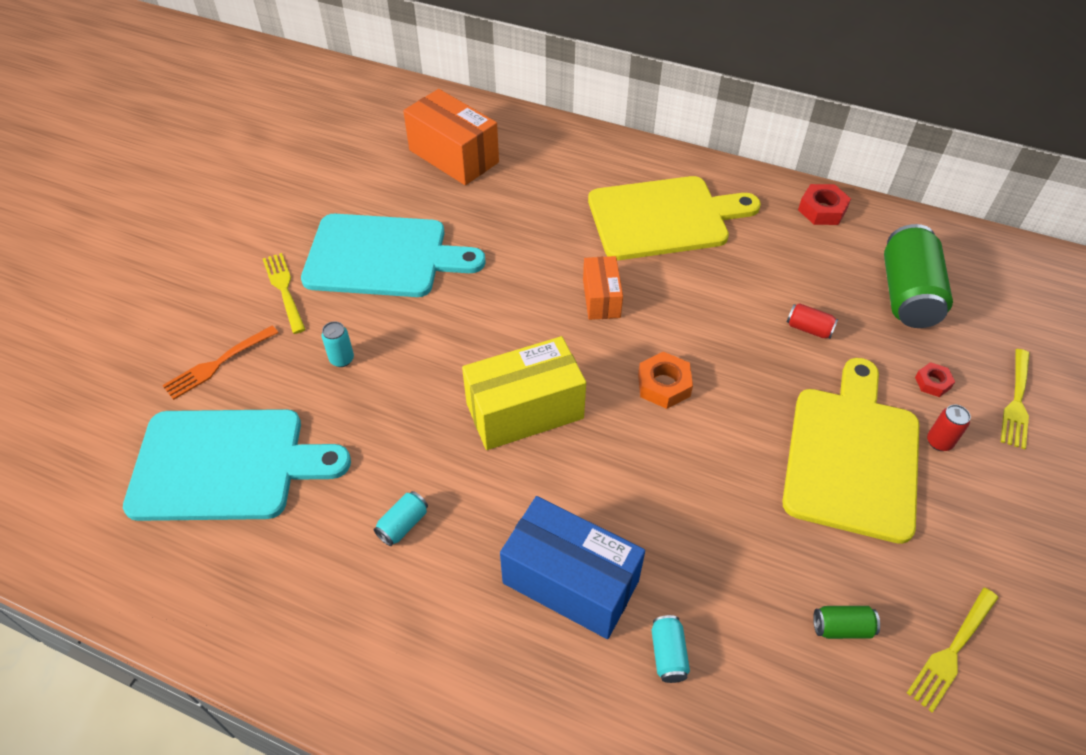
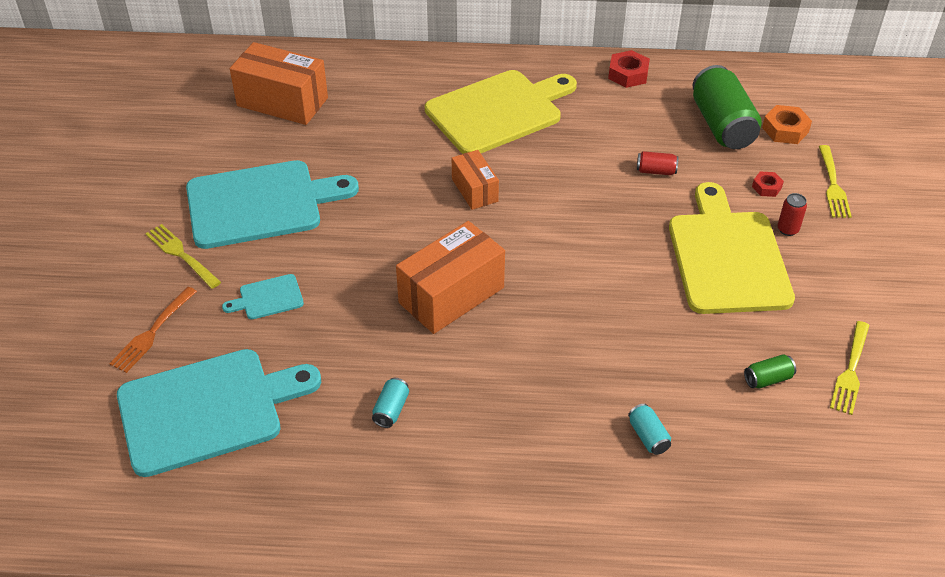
camera: 20 degrees left, 5 degrees down
(342, 359) = (268, 298): turquoise can -> turquoise cutting board
(524, 411) = (451, 295): yellow box -> orange box
(570, 581) = (550, 410): blue box -> none
(663, 385) = (558, 244): orange nut -> orange nut (785, 130)

